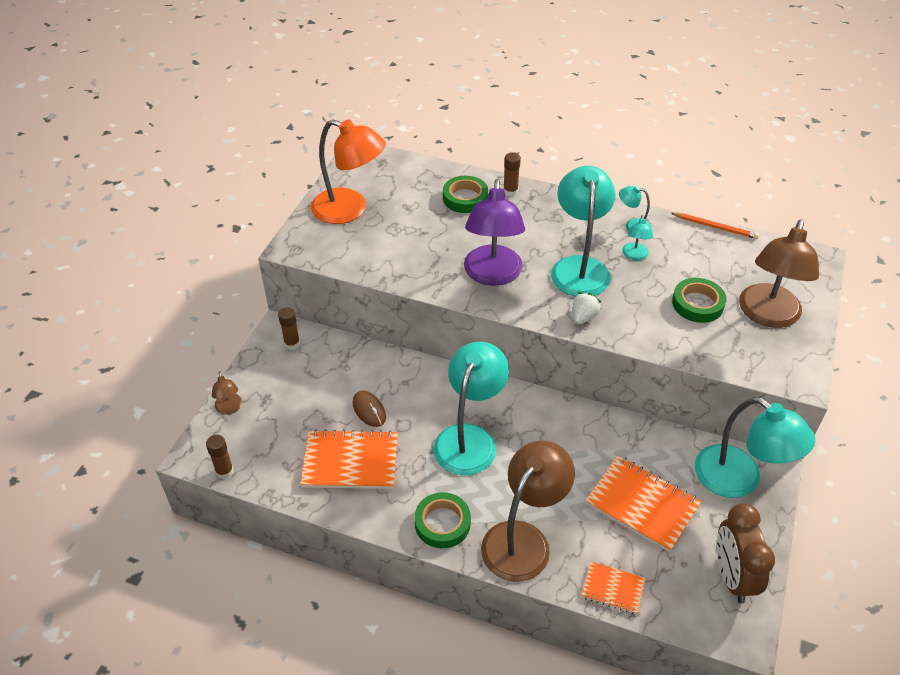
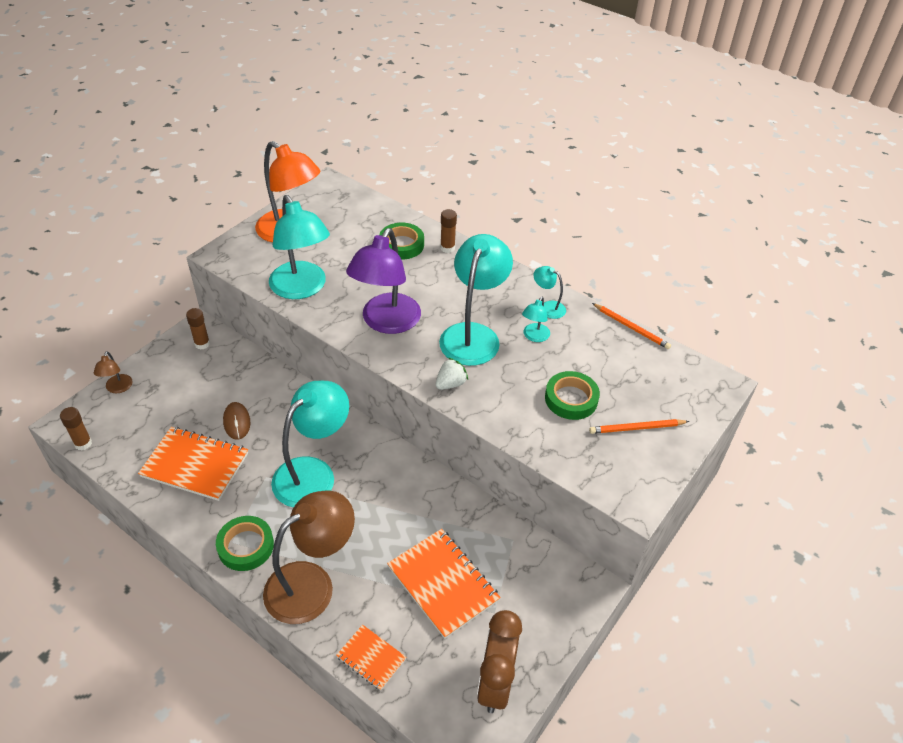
camera: 15 degrees right, 0 degrees up
(739, 480) = (553, 587): turquoise lamp -> turquoise lamp (302, 288)
(767, 315) = (636, 428): brown lamp -> orange pencil

